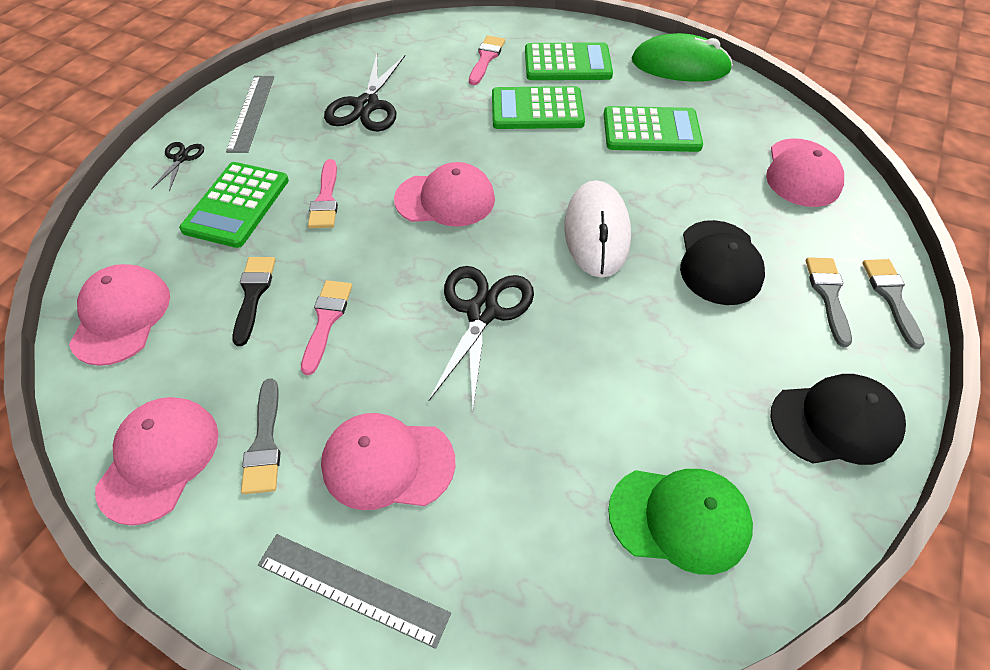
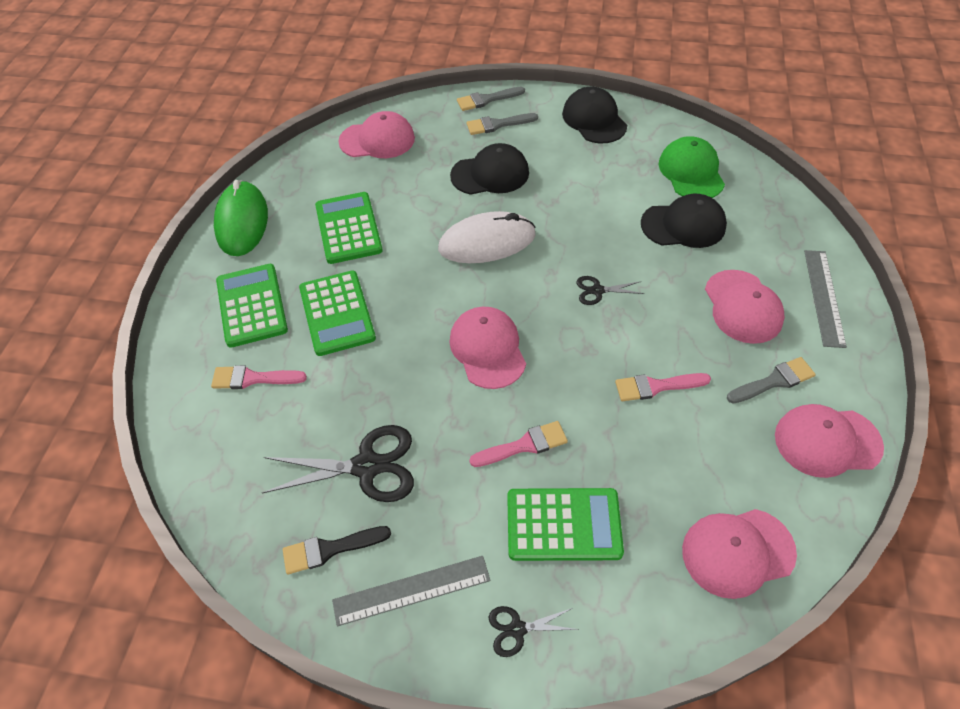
camera: 105 degrees left, 0 degrees up
(253, 294) = (659, 453): black brush -> black brush (330, 549)
(482, 312) = (597, 290): black scissors -> black scissors, size x0.51
(563, 454) = (683, 225): none -> black cap

